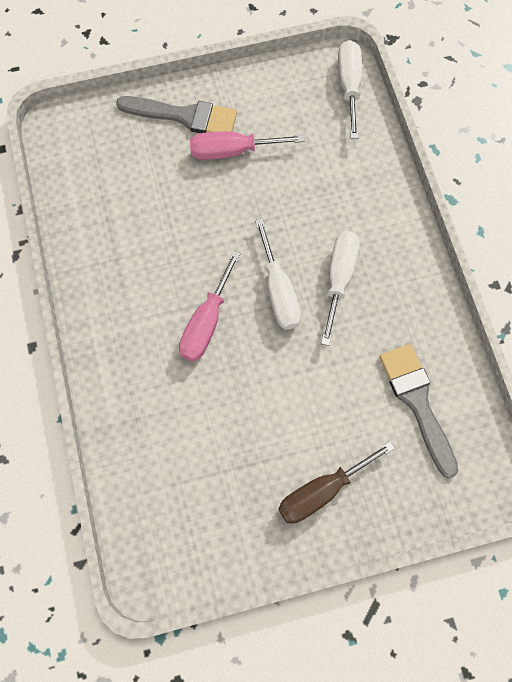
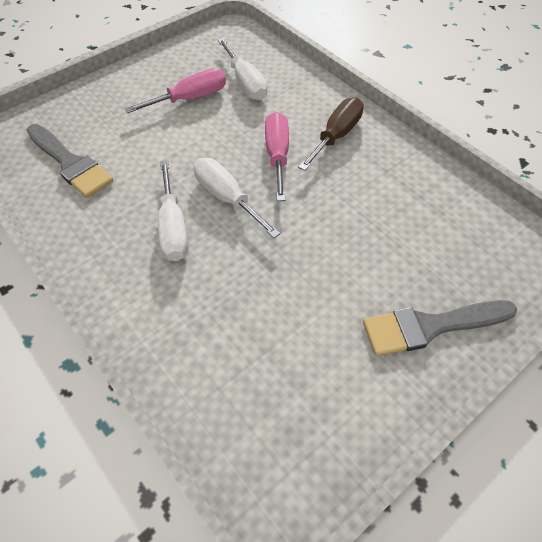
camera: 155 degrees right, 15 degrees down
(232, 151) = (350, 308): pink screwdriver -> pink screwdriver (190, 99)
(322, 491) = (133, 93): brown screwdriver -> brown screwdriver (336, 136)
(349, 86) = (252, 466): white screwdriver -> white screwdriver (245, 83)

